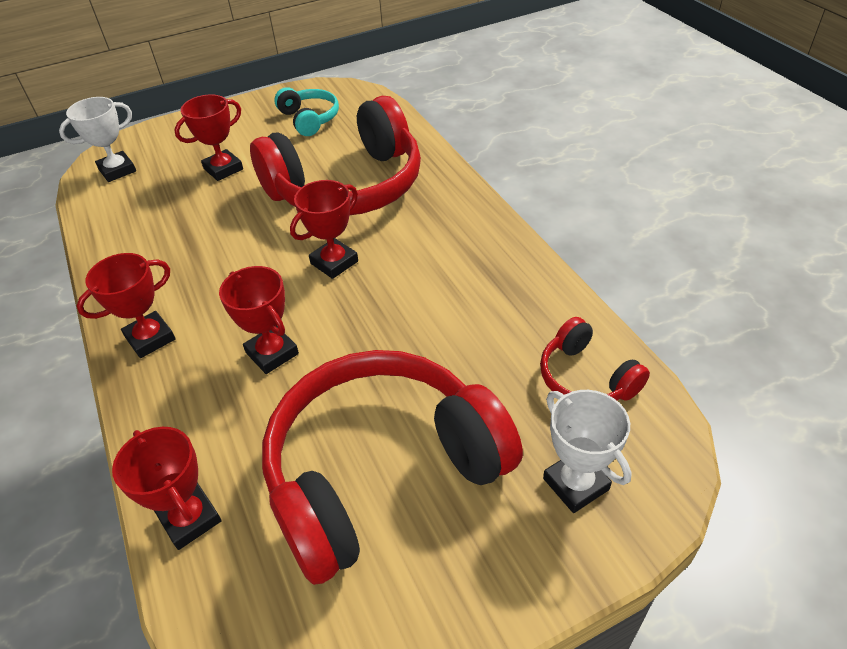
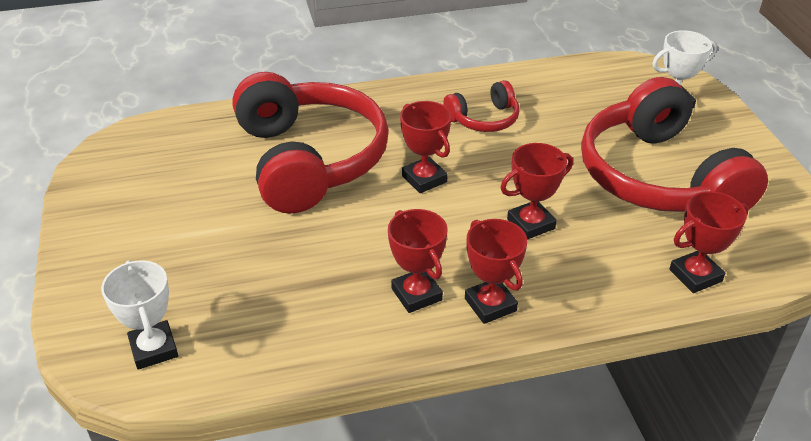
camera: 80 degrees left, 5 degrees down
(223, 169) = (218, 248): red trophy -> red trophy (416, 294)
(309, 119) = (158, 175): turquoise headphones -> none
(586, 378) = (589, 82): red headphones -> red headphones (484, 119)

